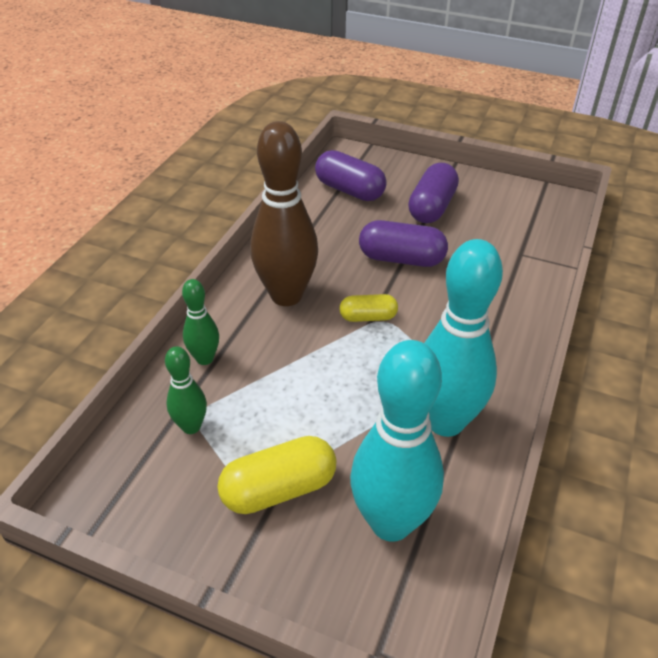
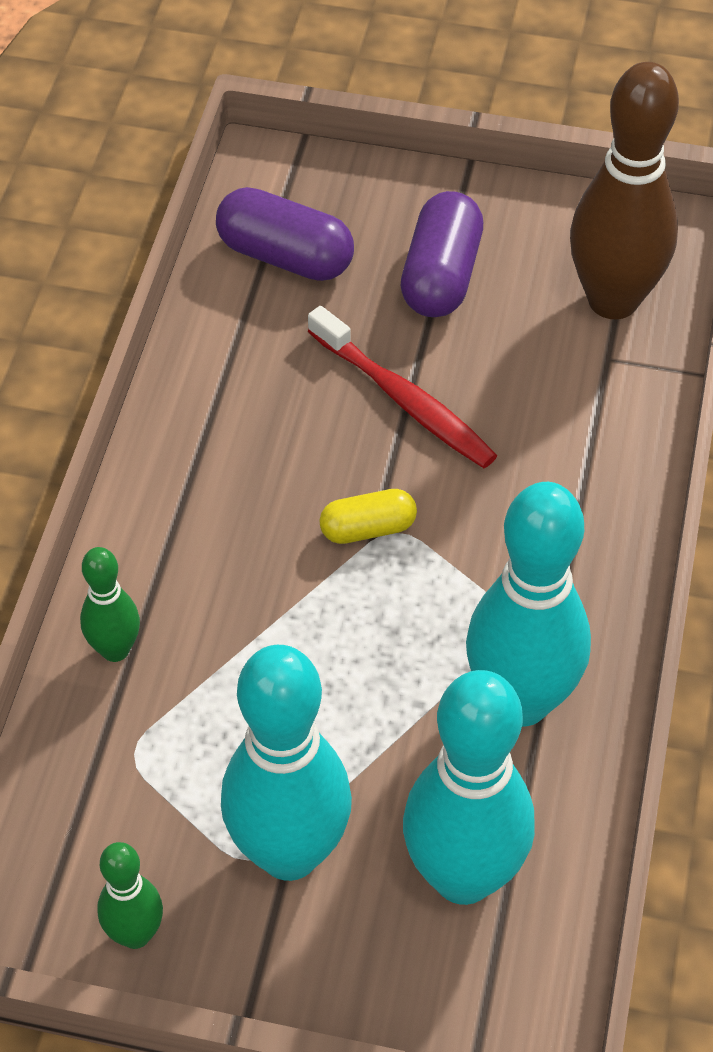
camera: 10 degrees left, 10 degrees up
(191, 426) = (128, 773): green bowling pin -> green bowling pin (135, 934)
(279, 489) = (289, 853): yellow capsule -> turquoise bowling pin
(286, 295) = (221, 506): brown bowling pin -> brown bowling pin (613, 300)
(401, 259) = (404, 400): purple capsule -> red toothbrush

